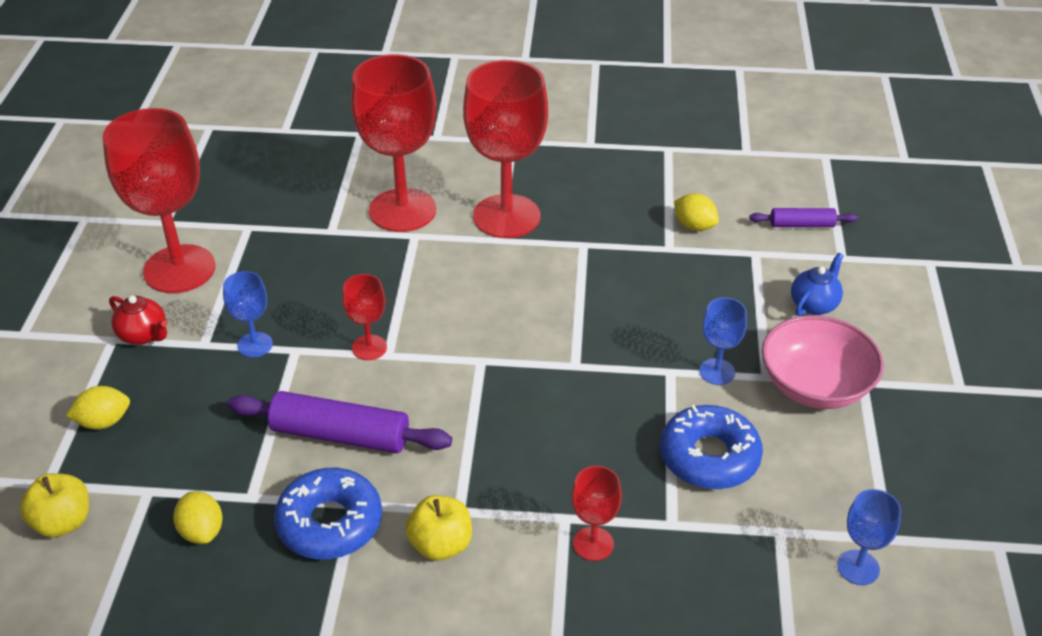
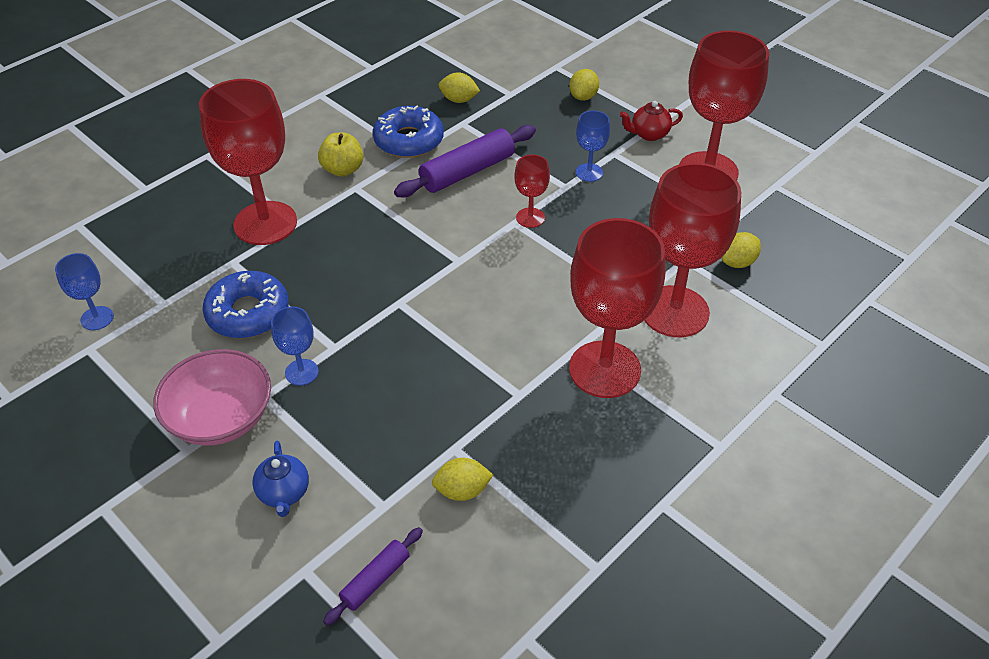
camera: 130 degrees right, 5 degrees up
(63, 522) = (520, 63): yellow apple -> none
(304, 203) = (737, 262): none -> yellow lemon
(593, 544) = (265, 223): red goblet -> red goblet, size x2.16

